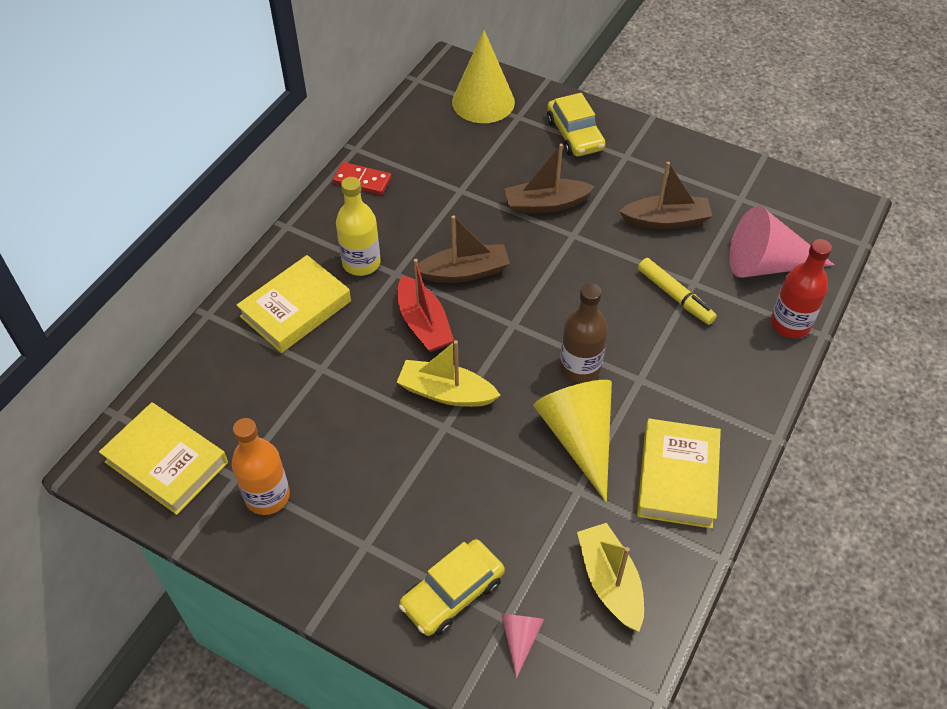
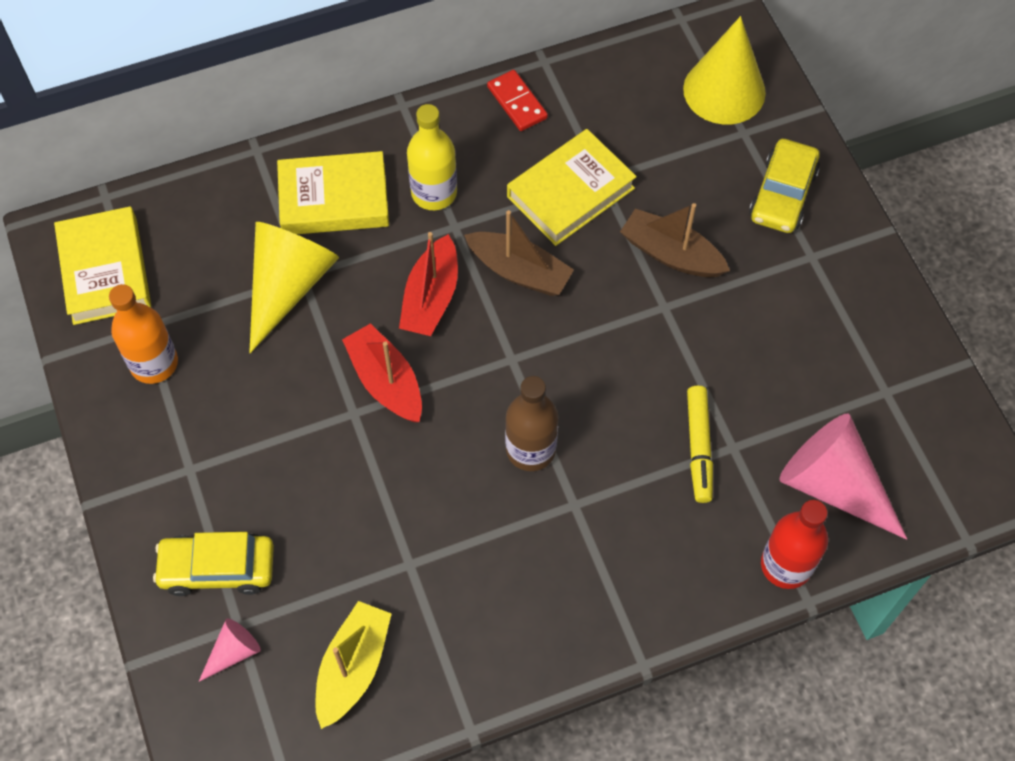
camera: 40 degrees right, 10 degrees up
(446, 393) = (386, 382): yellow boat -> red boat
(579, 437) = (460, 517): yellow cone -> yellow cone (288, 286)
(665, 220) = (777, 359): brown boat -> none
(677, 477) = (509, 625): yellow book -> yellow book (570, 192)

